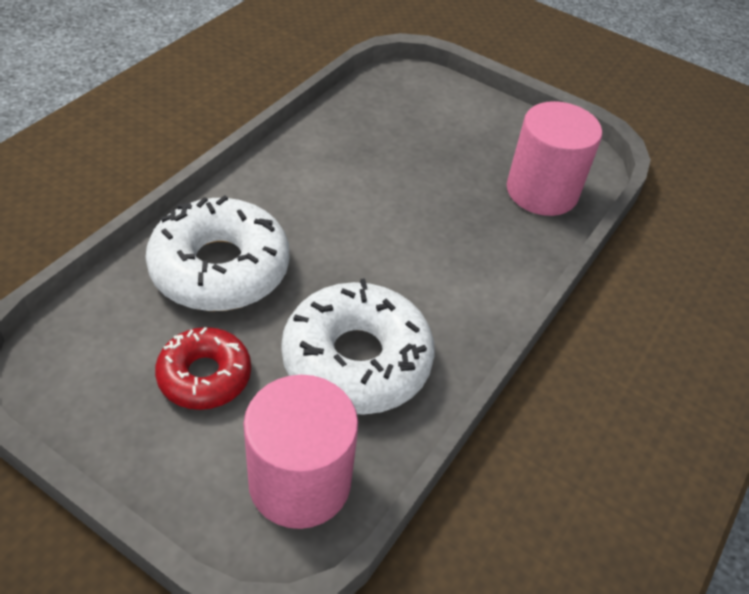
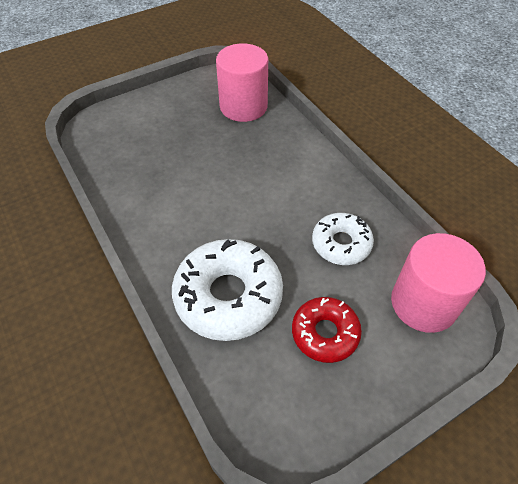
camera: 60 degrees left, 5 degrees up
(356, 360) = (341, 244): white donut -> white donut, size x0.60

